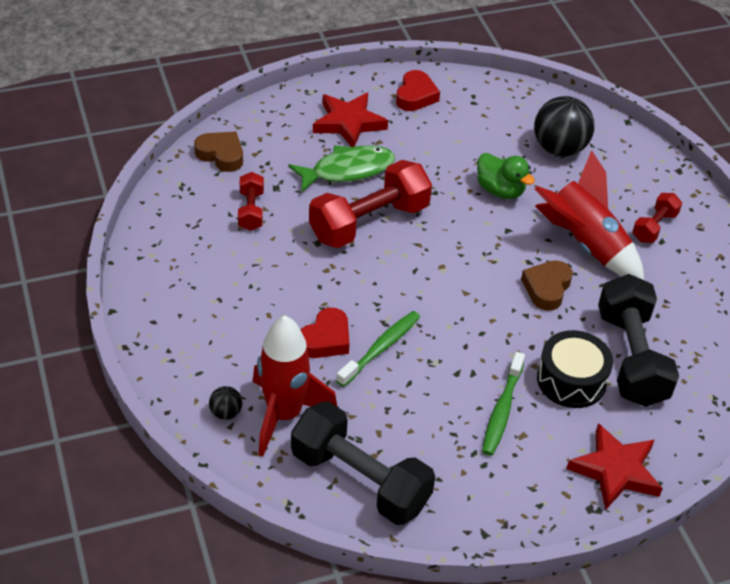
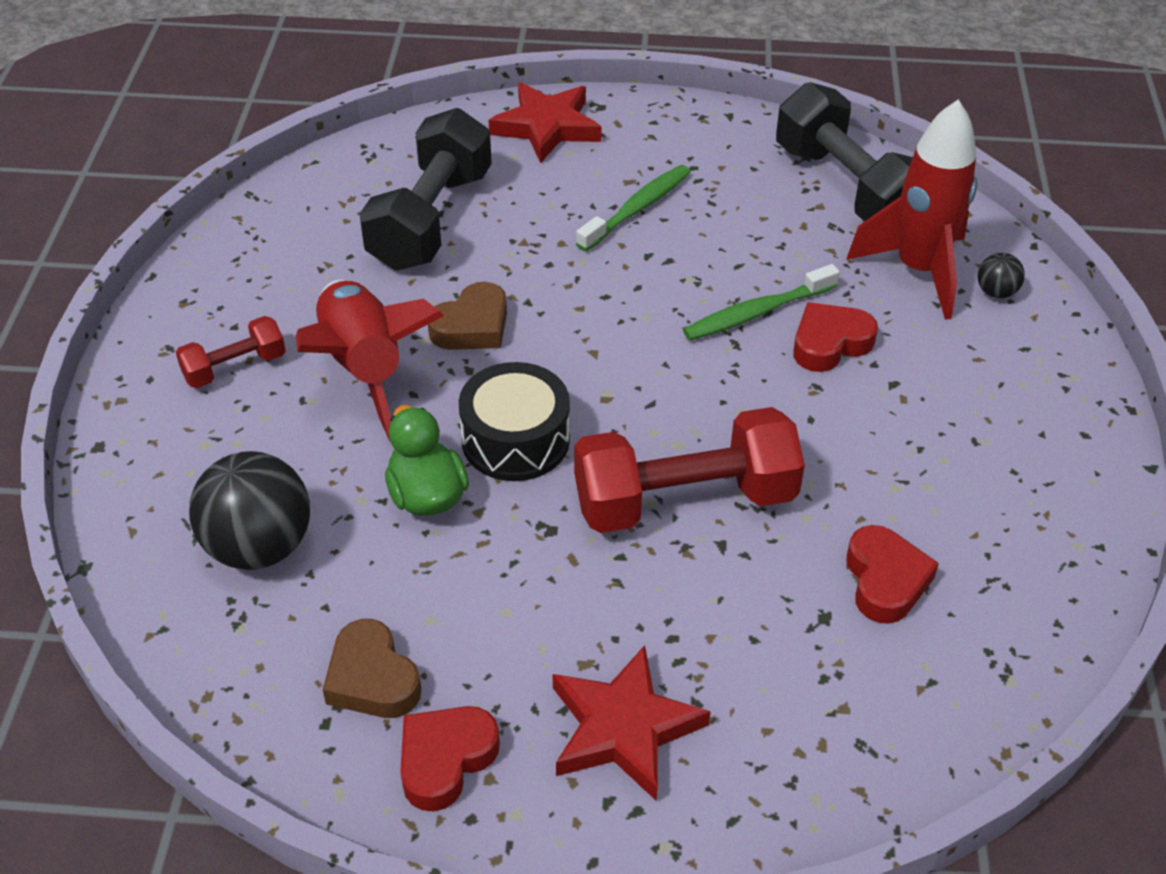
camera: 155 degrees left, 0 degrees up
(221, 155) = (913, 724): brown heart -> brown heart (372, 678)
(251, 210) = (885, 580): red dumbbell -> red heart
(348, 170) = (675, 614): green fish -> none
(571, 380) = (527, 216): black drum -> black drum (515, 440)

